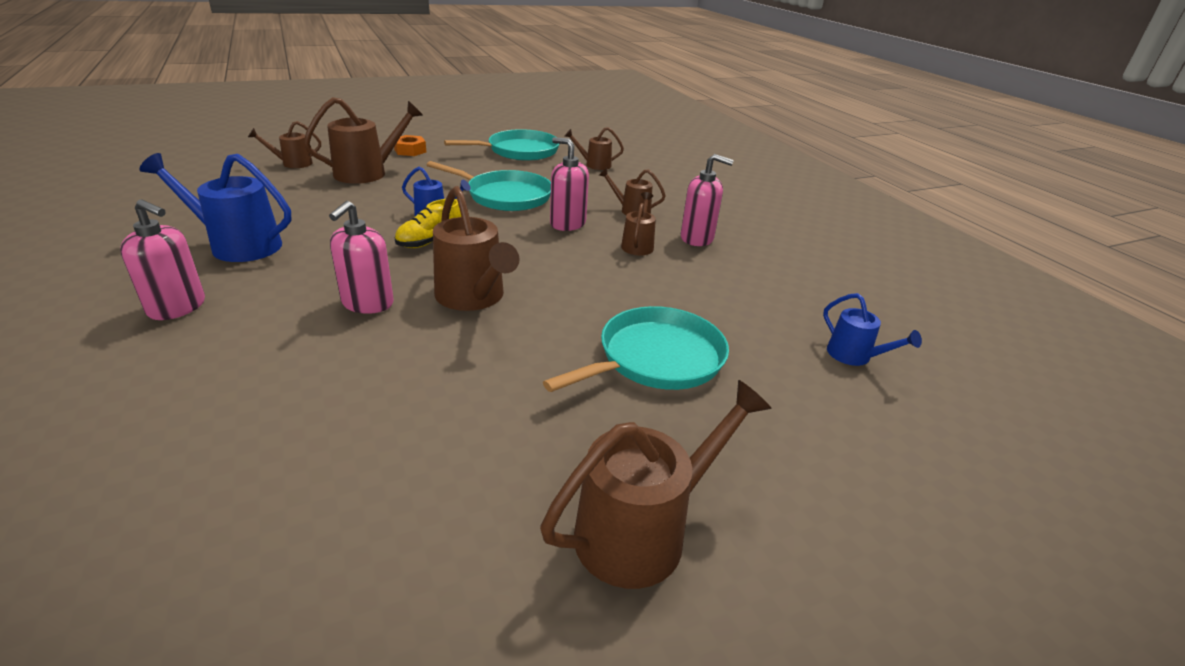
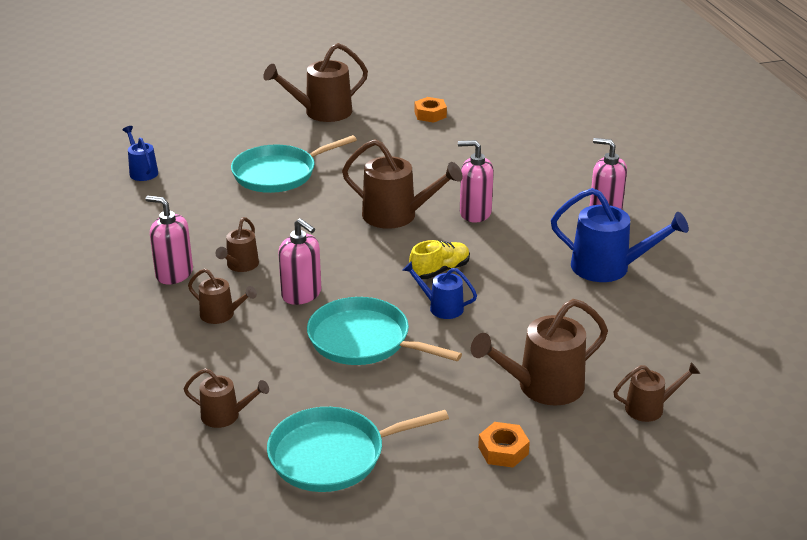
camera: 170 degrees left, 0 degrees up
(367, 303) = (475, 213): pink soap dispenser -> pink soap dispenser turned 105 degrees counterclockwise
(383, 541) = (430, 114): none -> orange nut
(473, 298) = (397, 216): brown watering can -> brown watering can turned 135 degrees clockwise

